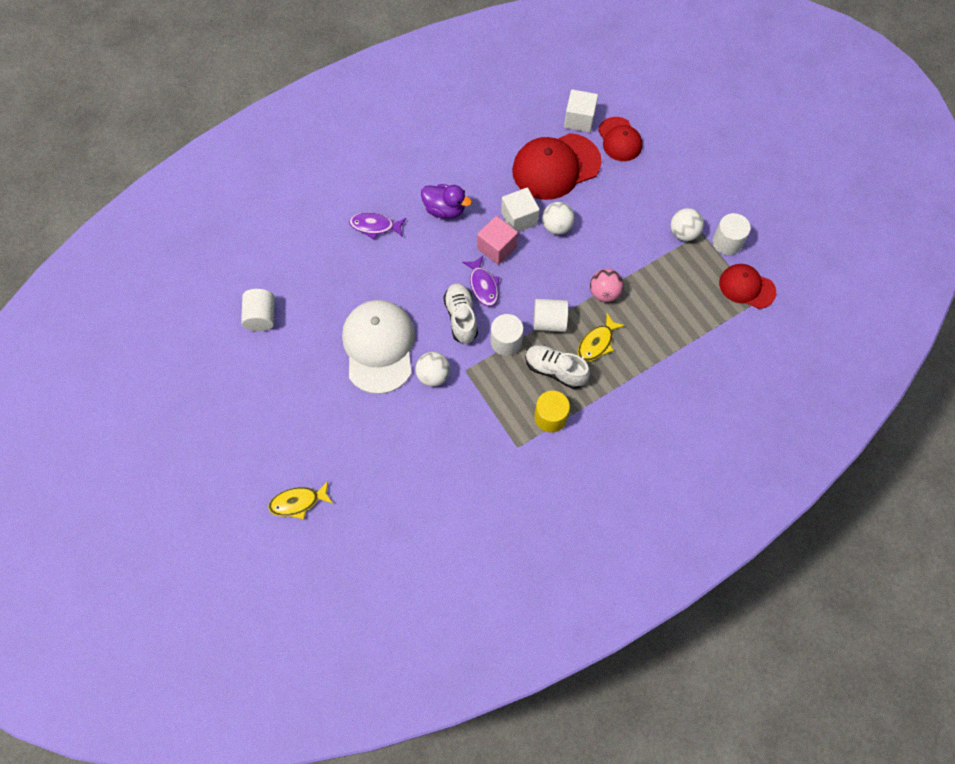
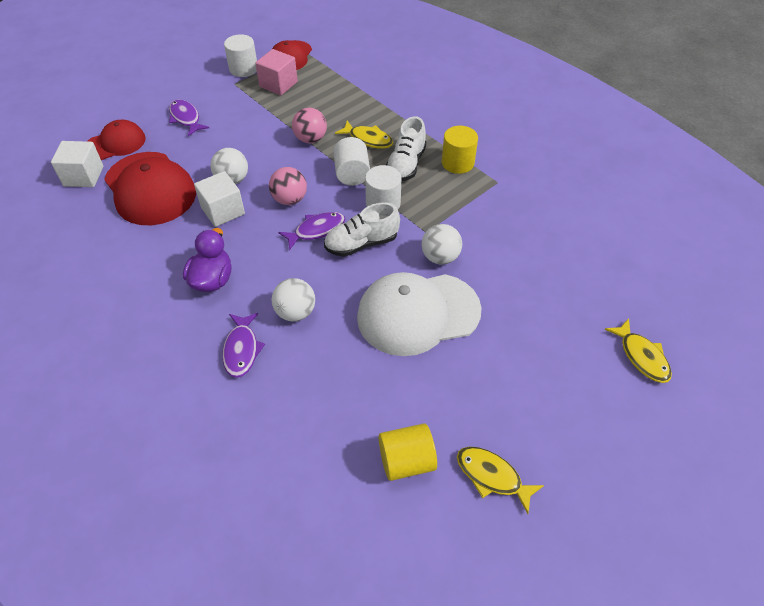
camera: 100 degrees left, 15 degrees down
(235, 366) = (492, 476): none -> yellow fish
(261, 317) = (406, 461): white cylinder -> yellow cylinder
(497, 247) = (264, 225): pink cube -> pink cube (278, 84)
(524, 269) = (290, 199): none -> pink ball
(649, 192) = (186, 118): none -> purple fish
(683, 233) = (235, 94): white ball -> white ball (295, 312)

